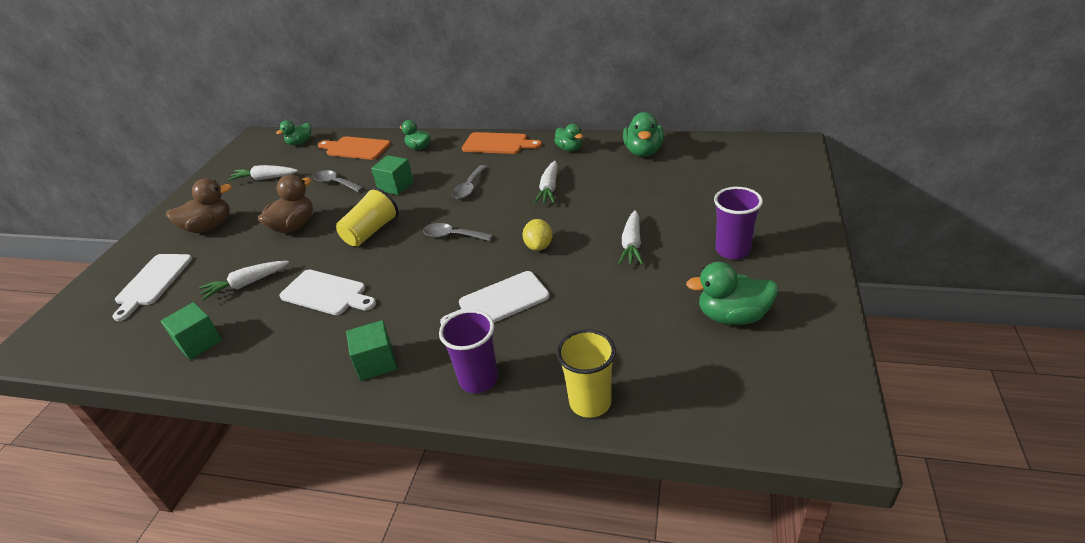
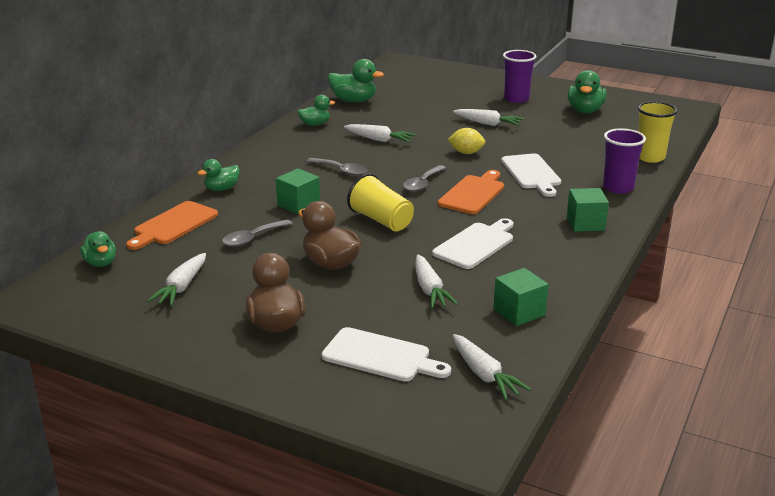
camera: 80 degrees left, 10 degrees down
(109, 339) = (484, 375): none -> white carrot
(498, 144) = (265, 151): orange cutting board -> orange cutting board (473, 193)

